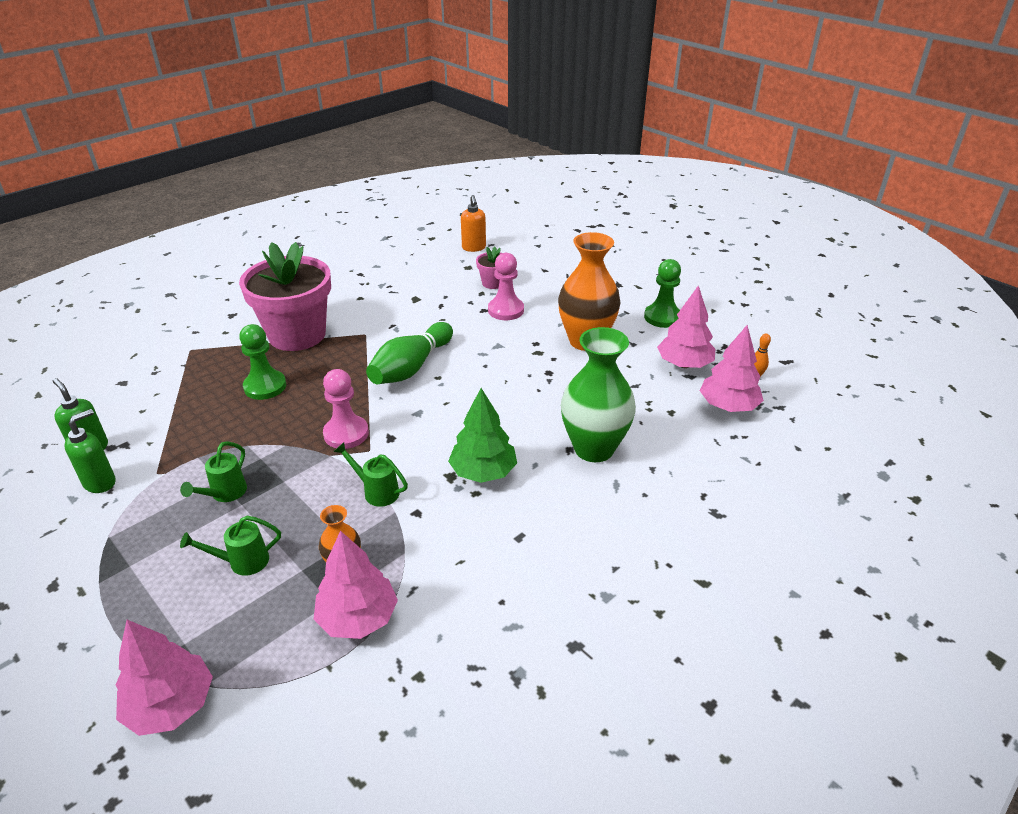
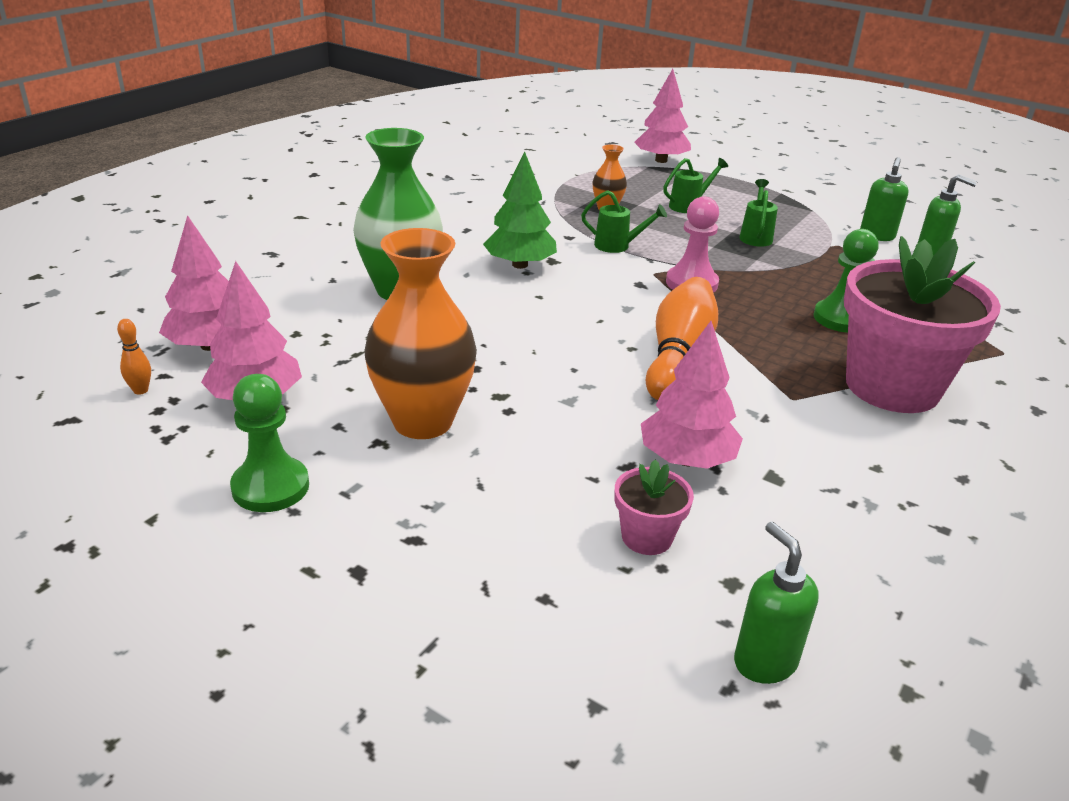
camera: 165 degrees right, 5 degrees down
(358, 618) = (574, 190): pink tree -> pink tree (686, 459)
(411, 367) = (678, 356): green bowling pin -> orange bowling pin
(474, 248) = (764, 662): orange soap dispenser -> green soap dispenser
(506, 310) = (587, 469): pink pawn -> none

